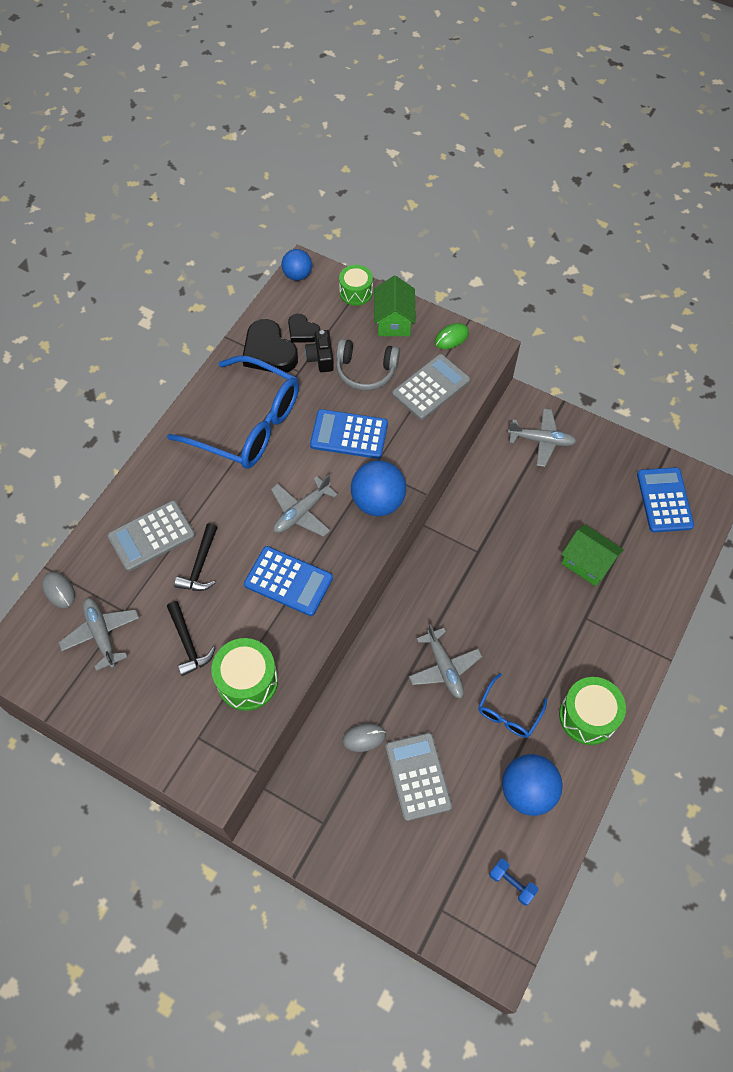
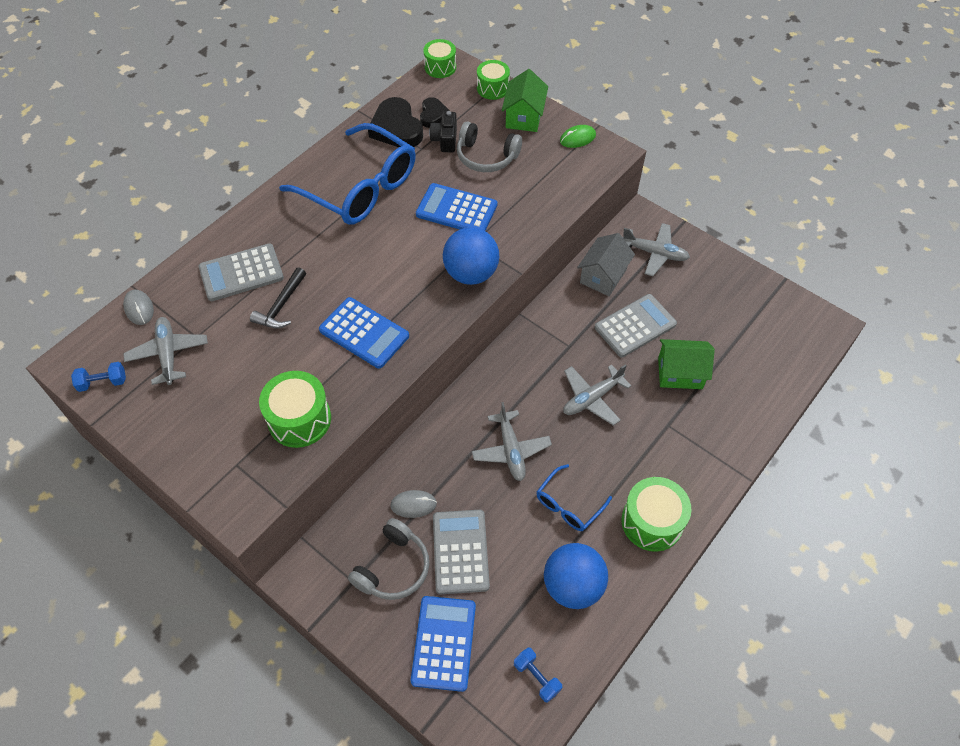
camera: 10 degrees right, 5 degrees down
(44, 675) = (103, 382): none -> blue dumbbell
(188, 643) = (250, 375): black hammer -> none
(297, 275) = (440, 67): blue ball -> green drum
(301, 512) = (393, 272): grey plane -> grey plane (592, 398)
(302, 331) = (433, 115): black heart -> black heart turned 135 degrees counterclockwise
(359, 803) = (393, 568): none -> grey headphones
(431, 387) = (547, 179): grey calculator -> grey calculator (635, 326)
(496, 472) = (603, 276): none -> grey house
(587, 563) = (680, 373): green house -> green house turned 45 degrees counterclockwise
(664, 500) = (772, 326): blue calculator -> blue calculator (444, 643)

